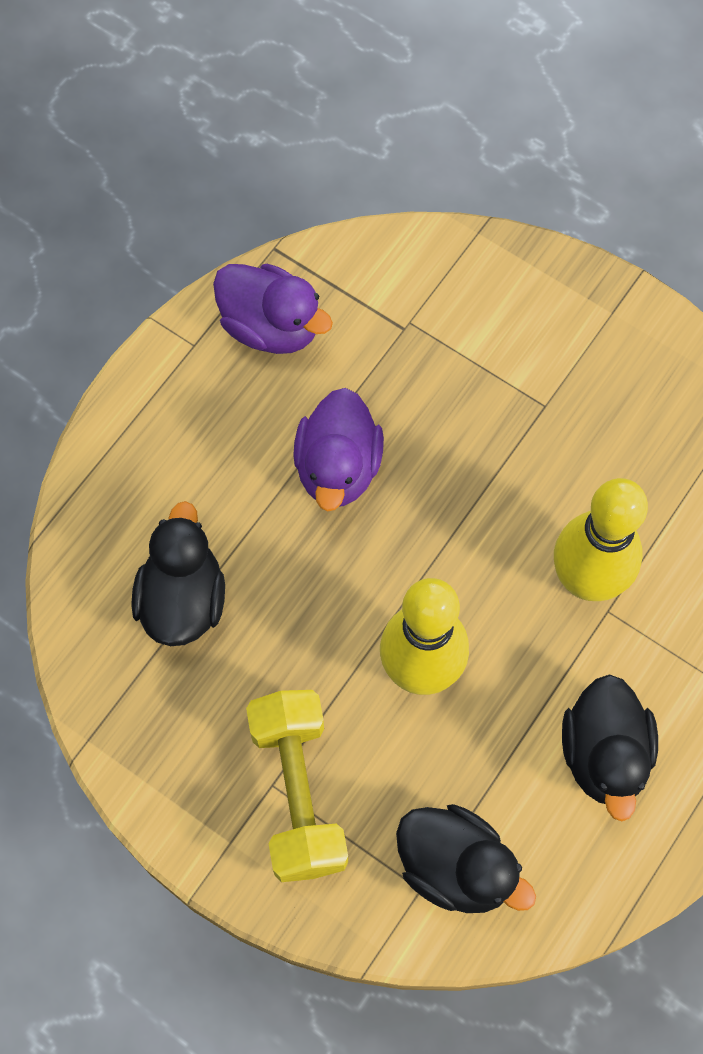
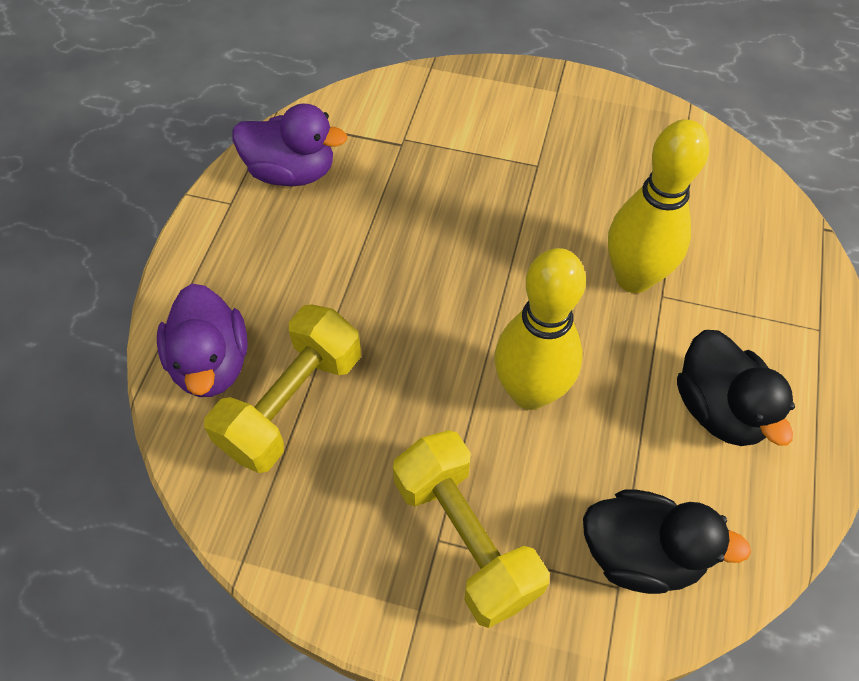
camera: 20 degrees left, 10 degrees down
(183, 600) = (292, 403): black duck -> yellow dumbbell
(338, 468) = (389, 257): purple duck -> purple duck (211, 363)

